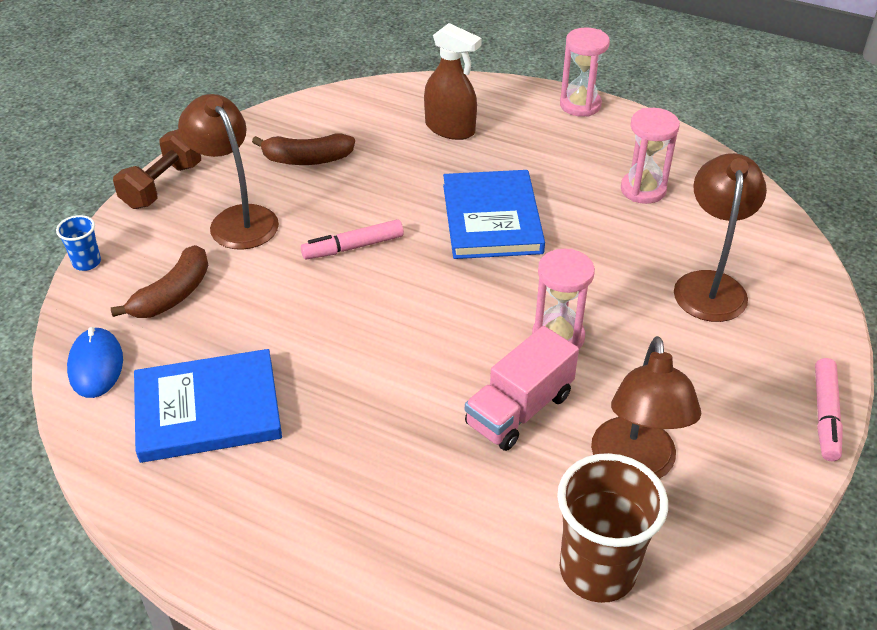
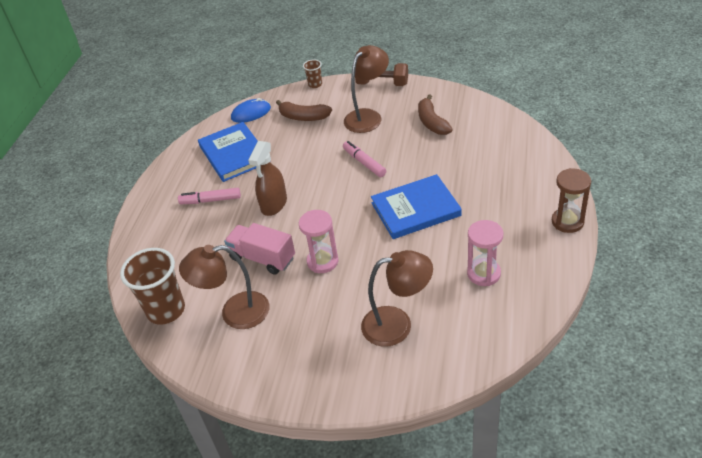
camera: 80 degrees right, 0 degrees up
(87, 262) = (315, 84): blue cup -> brown cup
(450, 128) = (498, 168): brown spray bottle -> brown spray bottle (274, 204)
(580, 105) = (567, 222): pink hourglass -> brown hourglass
(825, 415) = (296, 399): pink marker -> pink marker (211, 200)

